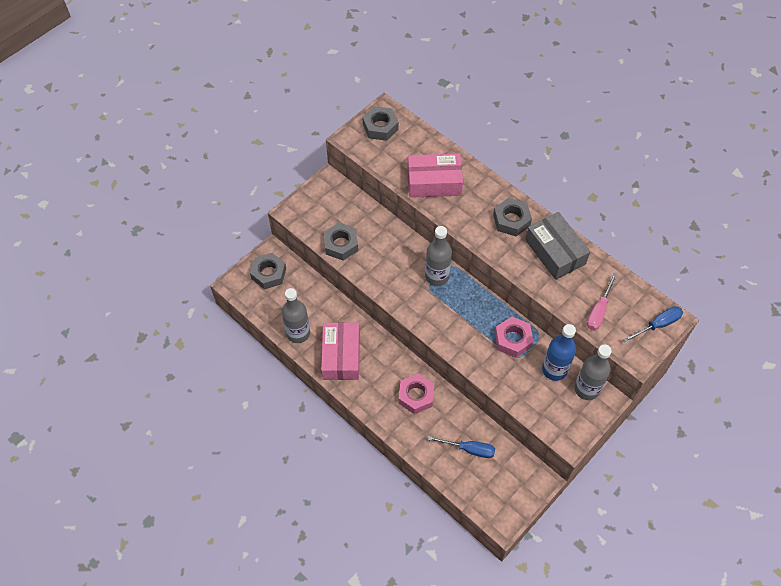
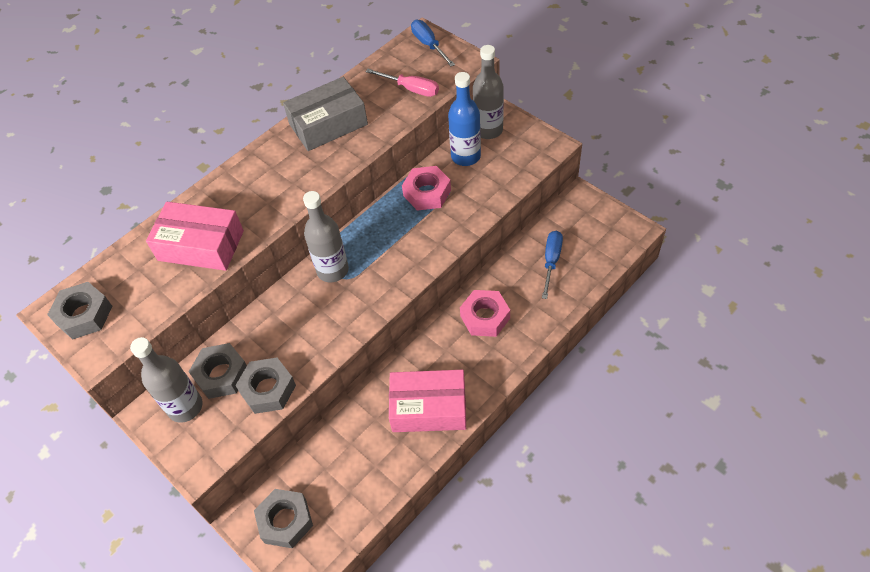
camera: 85 degrees left, 5 degrees down
(298, 333) = (392, 468): grey bottle -> grey bottle (185, 407)
(434, 182) = (201, 246): pink box -> pink box turned 75 degrees counterclockwise
(511, 220) = (276, 164): grey nut -> grey nut (221, 375)

